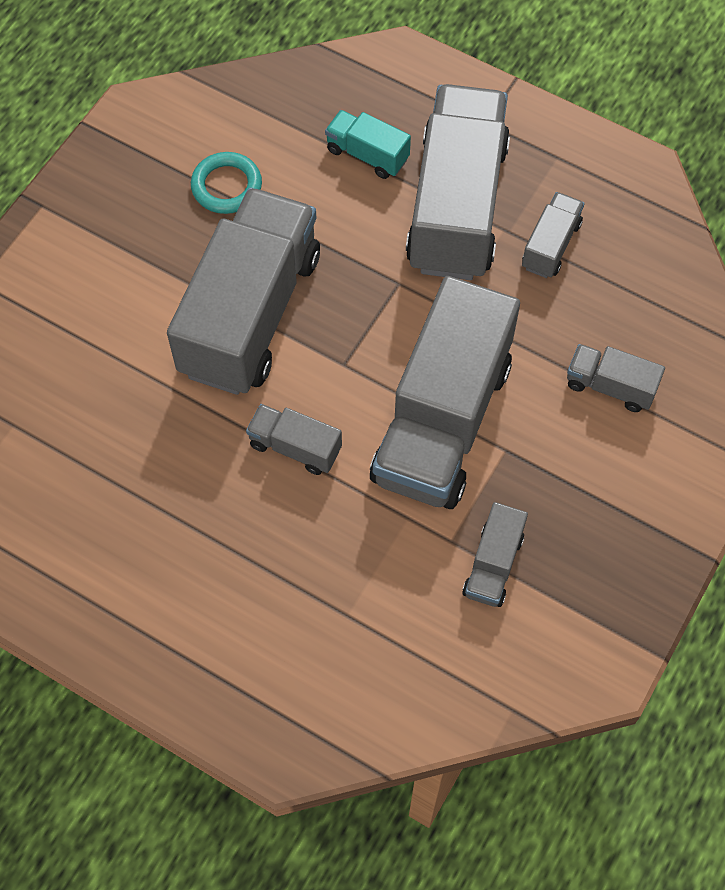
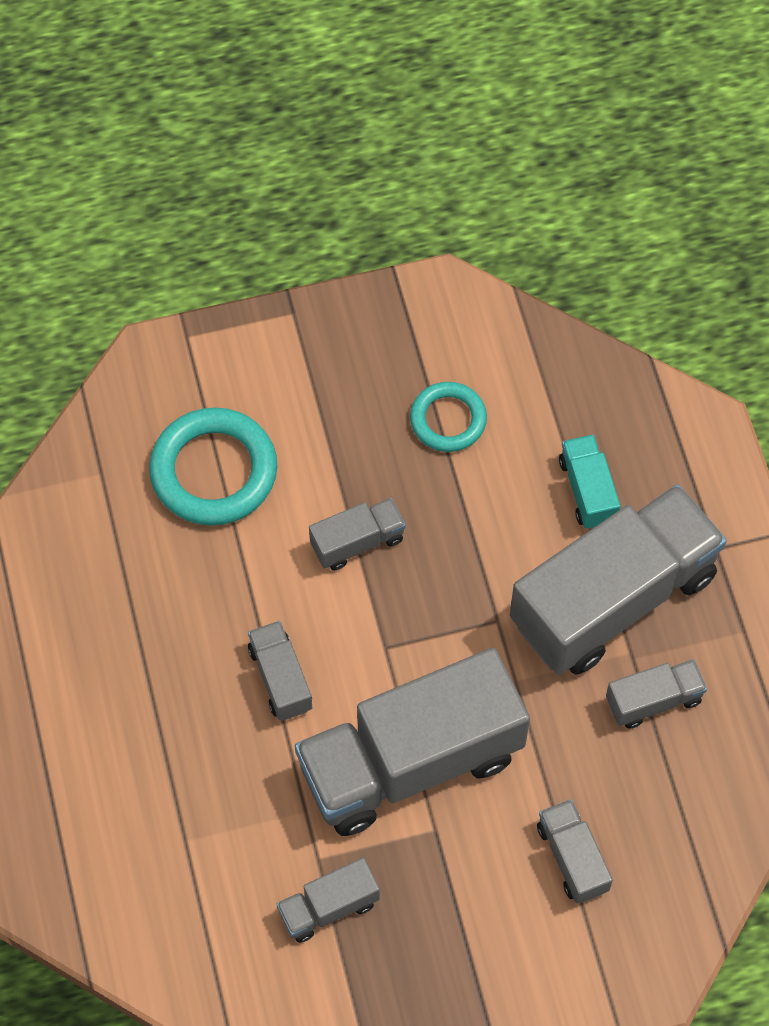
camera: 45 degrees right, 0 degrees up
(97, 353) = (214, 471): none -> turquoise ring
(250, 314) = (357, 542): grey truck -> grey truck, size x0.44

